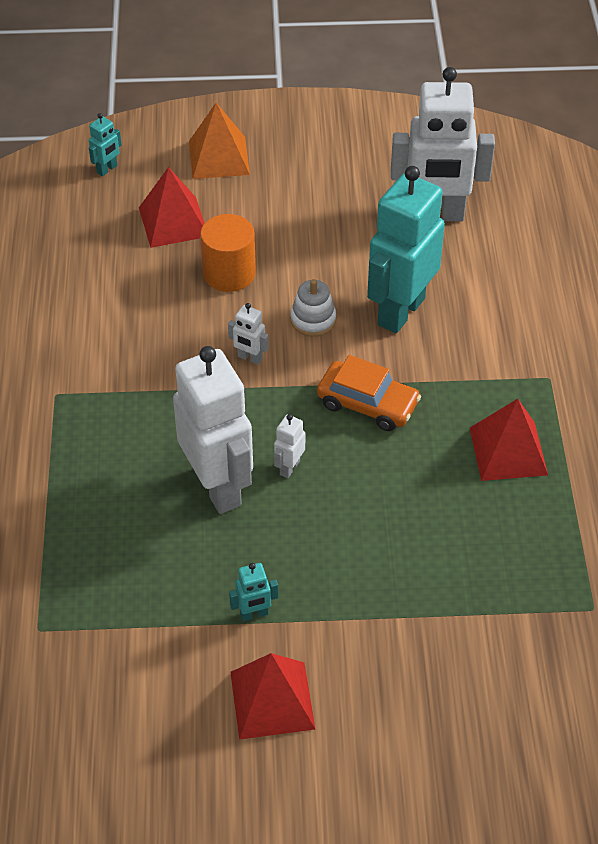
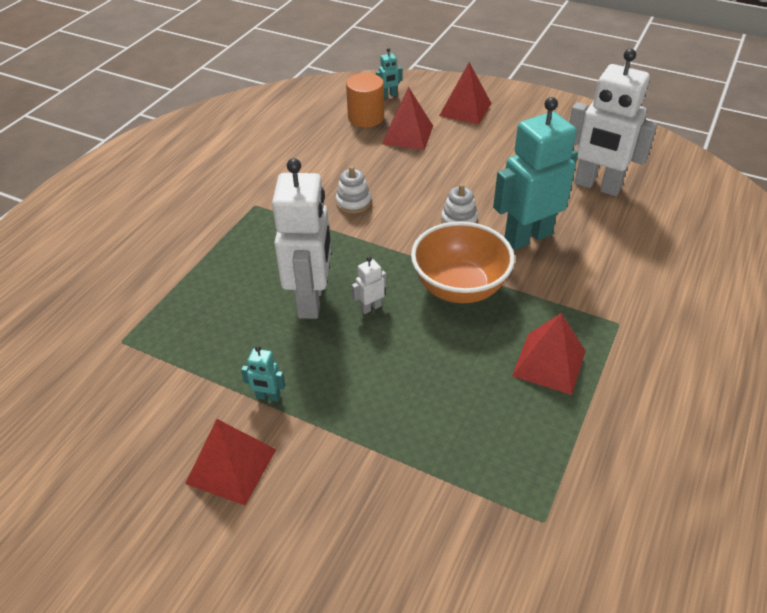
camera: 30 degrees right, 5 degrees down
(175, 343) = (353, 202): none -> white stacking toy
(219, 157) = (465, 109): orange pyramid -> red pyramid
(229, 273) = (421, 174): orange cylinder -> orange cylinder (366, 118)
(249, 358) = (396, 228): white robot -> none
(367, 404) = (459, 287): orange car -> orange bowl

